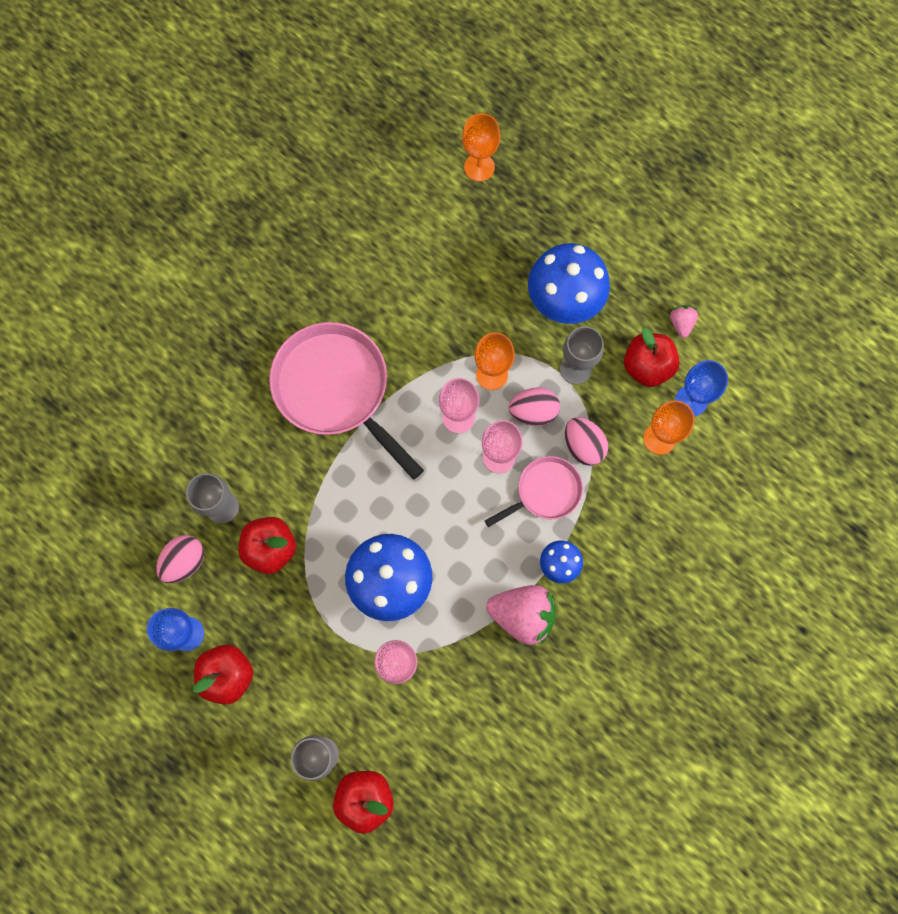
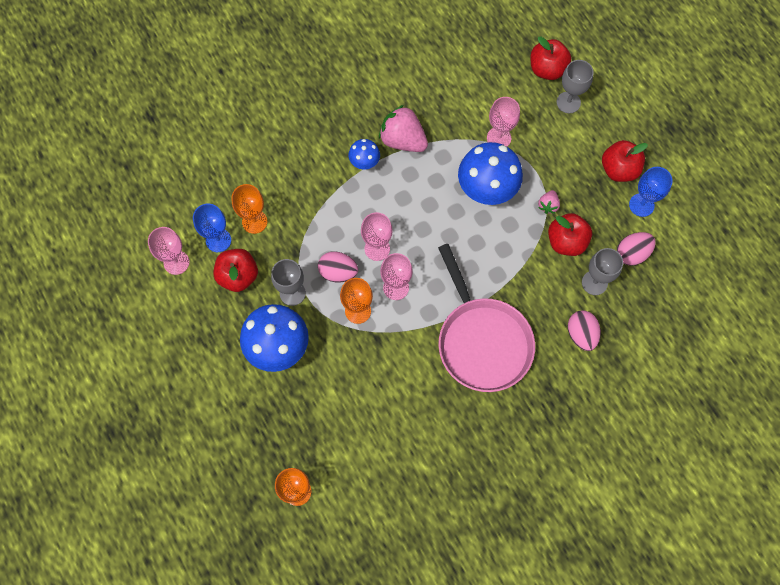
camera: 160 degrees left, 5 degrees down
(545, 492) = (353, 213): pink pan -> none
(583, 446) = (312, 235): pink egg -> pink egg (581, 334)
(681, 324) = (196, 299): pink strawberry -> pink strawberry (548, 205)
(726, 357) = (176, 262): none -> pink goblet

